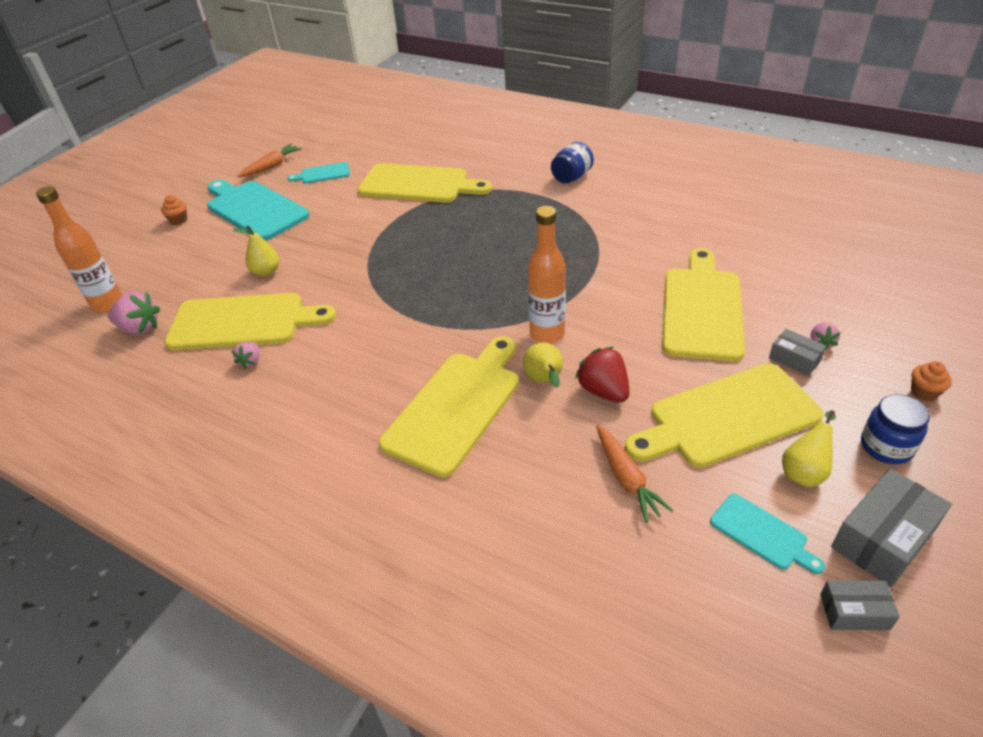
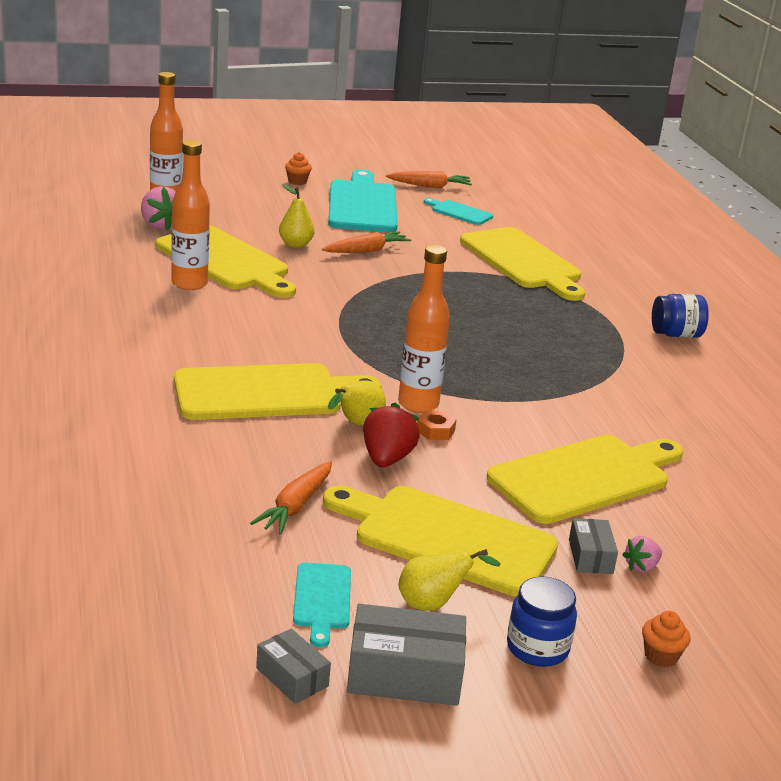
camera: 40 degrees right, 15 degrees down
(251, 361) = (189, 284): pink strawberry -> orange bottle
(319, 243) = (366, 251): none -> orange carrot
(588, 345) = (435, 431): none -> orange nut

